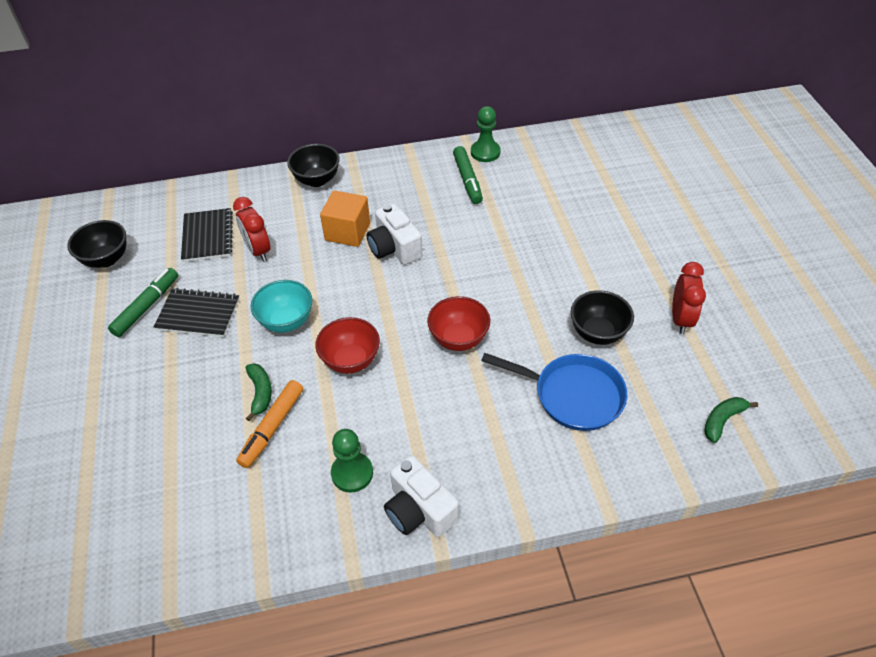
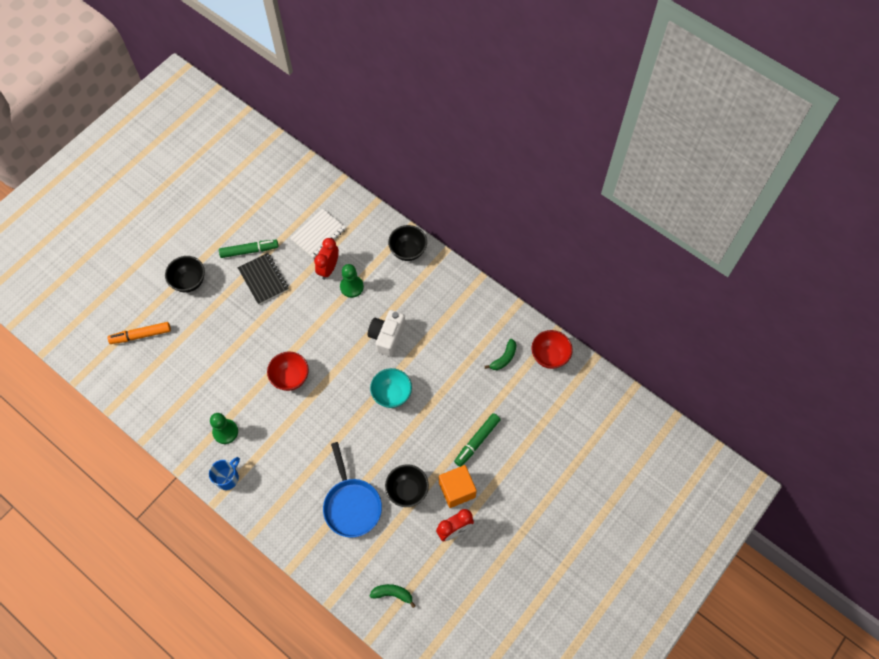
camera: 50 degrees right, 15 degrees up
(106, 259) = (264, 201): black bowl -> black bowl (189, 281)
(207, 236) = (318, 234): black notebook -> white notebook
(260, 393) = (239, 352): green banana -> green banana (504, 358)
(272, 427) = (223, 374): orange marker -> orange marker (141, 335)
(286, 321) = (291, 325): turquoise bowl -> turquoise bowl (392, 394)
(347, 232) = (380, 302): orange cube -> orange cube (457, 490)
(419, 510) = (227, 478): white camera -> blue mug
(458, 339) = (346, 420): red bowl -> red bowl (549, 356)
(467, 180) = (478, 333): green marker -> green marker (477, 441)
(485, 152) = (514, 325): green pawn -> green pawn (351, 287)

